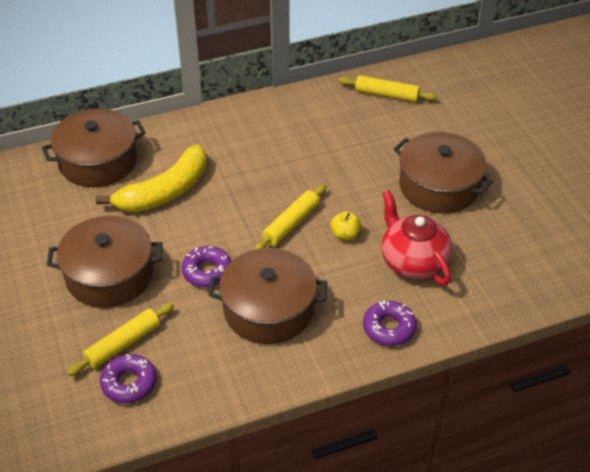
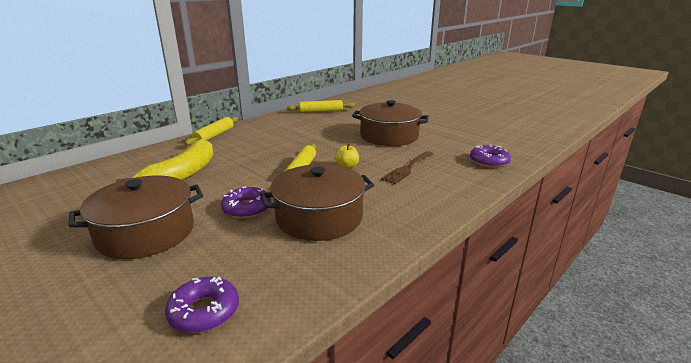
camera: 25 degrees left, 20 degrees down
(98, 161) = (111, 171): brown pot -> none
(123, 344) = (182, 280): yellow rolling pin -> yellow rolling pin (214, 136)
(389, 328) = (427, 203): purple donut -> purple donut (489, 161)
(413, 262) = (407, 168): red teapot -> brown fork

